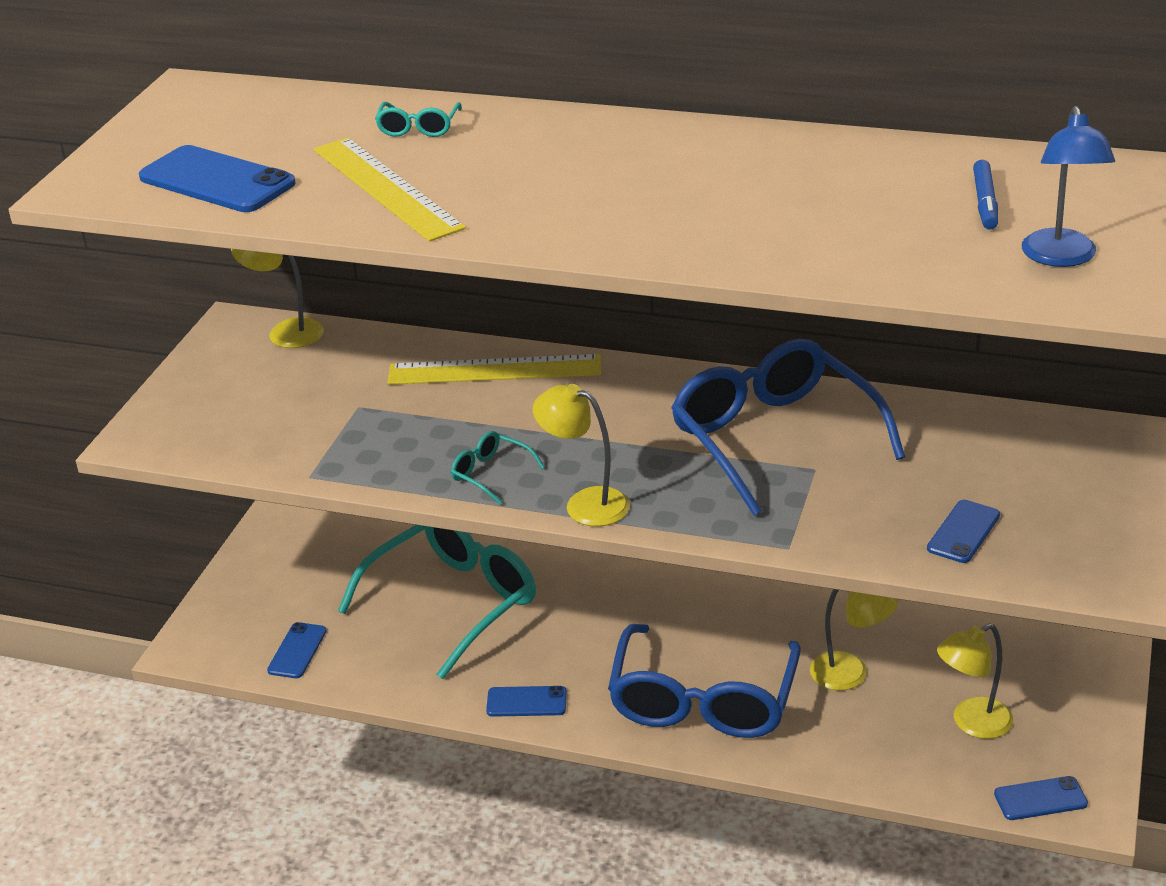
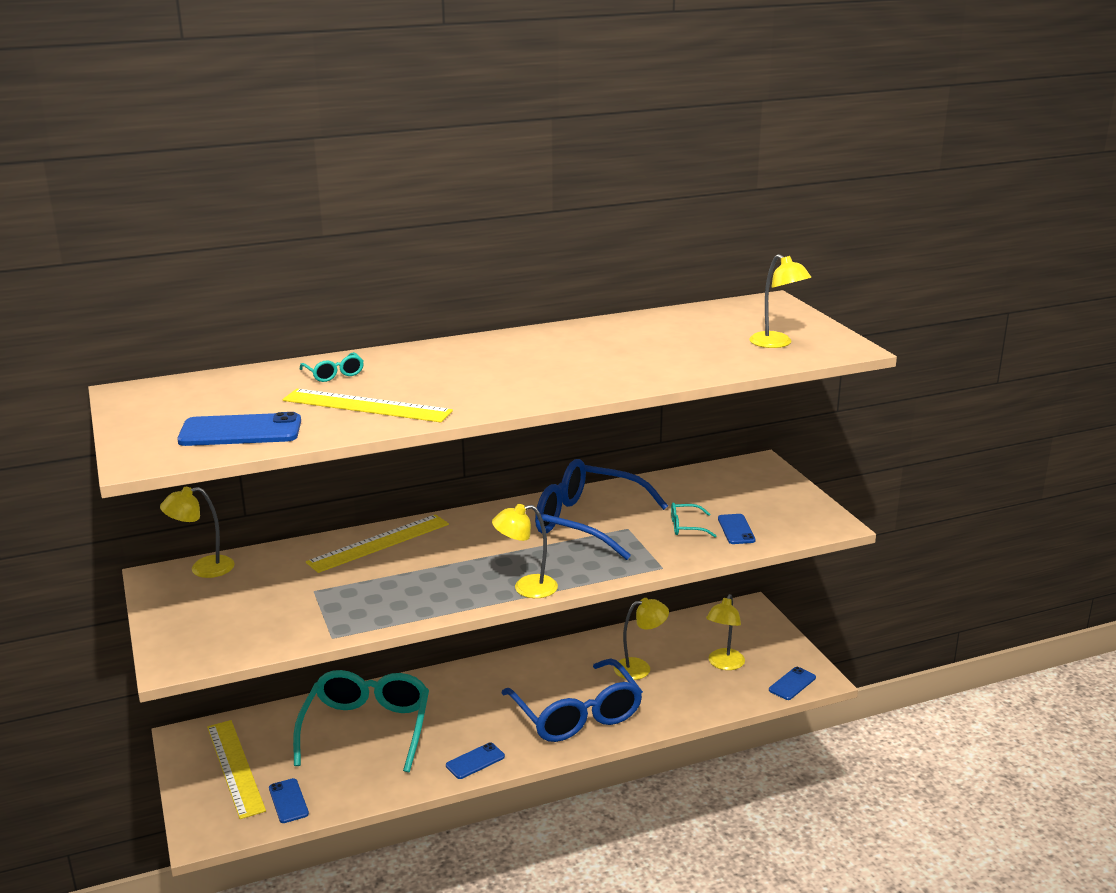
camera: 40 degrees left, 10 degrees down
(285, 585) = (235, 767): none -> yellow ruler
(490, 474) = (449, 594): turquoise glasses -> turquoise glasses (686, 527)
(984, 202) = (706, 332): blue marker -> none
(1061, 257) = (776, 343): blue lamp -> yellow lamp

